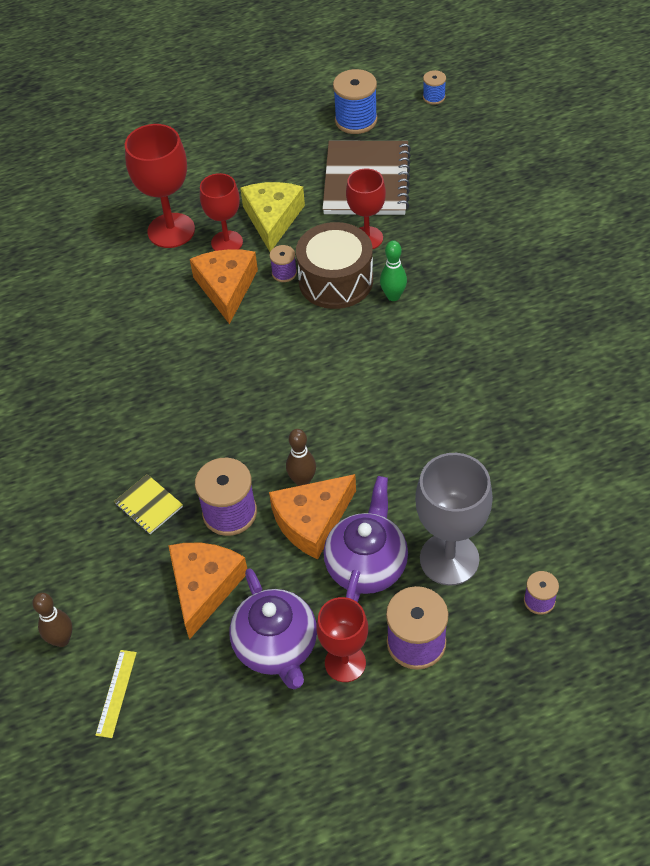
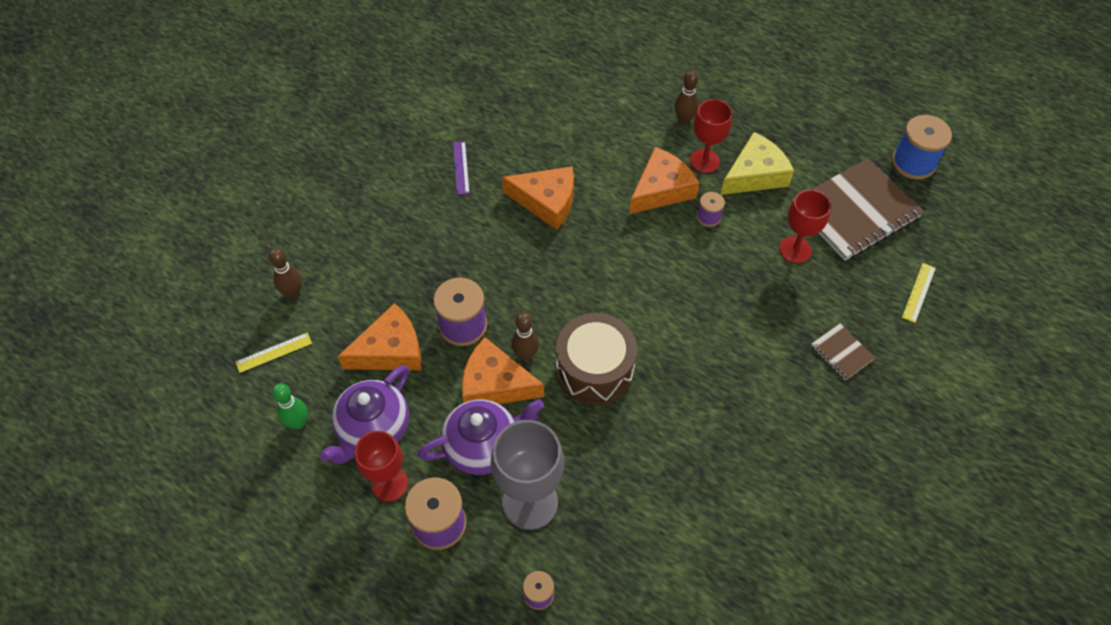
camera: 50 degrees right, 5 degrees up
(55, 419) = (461, 167): none -> purple ruler
(148, 505) = (432, 271): yellow notebook -> none
(158, 375) = (546, 202): none -> orange cheese
(171, 230) = (684, 120): red goblet -> brown bowling pin
(336, 280) = (732, 256): brown drum -> brown drum (594, 369)
(393, 296) = (752, 305): green bowling pin -> green bowling pin (298, 423)
(434, 97) = (997, 200): blue spool -> none
(471, 190) = (918, 292): none -> yellow ruler
(483, 267) = (841, 352): none -> brown notebook

